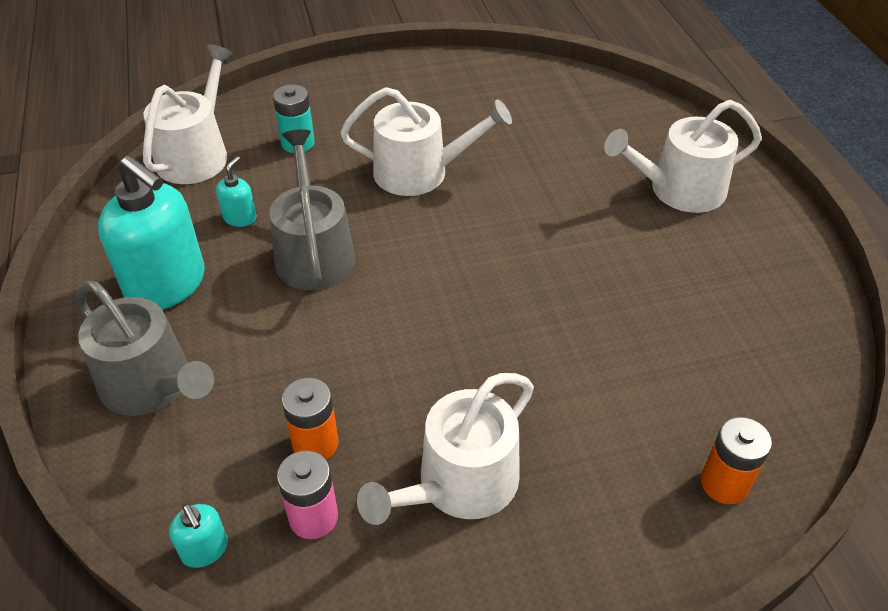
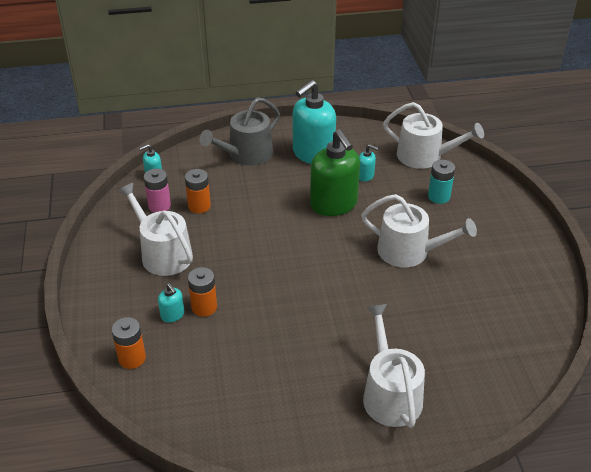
camera: 95 degrees right, 5 degrees down
(314, 252) = (334, 204): grey watering can -> green soap dispenser
(420, 172) = (409, 251): white watering can -> white watering can turned 75 degrees counterclockwise
(583, 397) = (204, 307): none -> orange battery
(612, 440) = (172, 315): none -> turquoise soap dispenser

